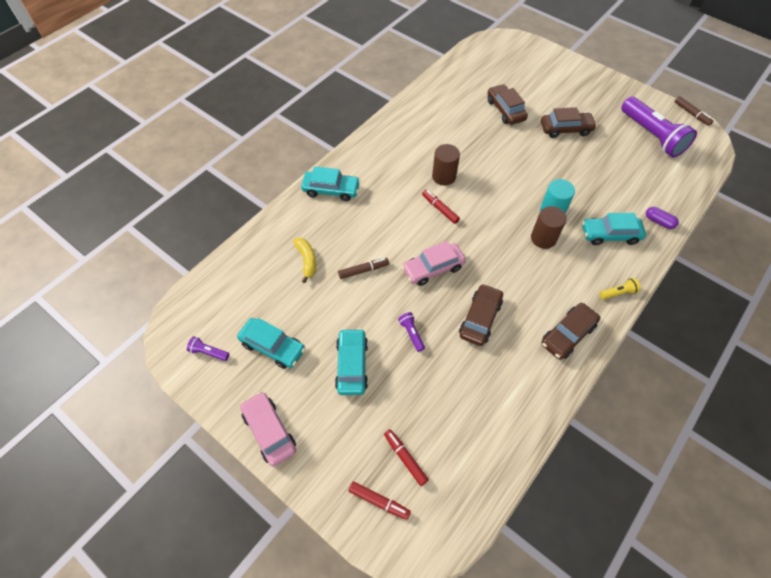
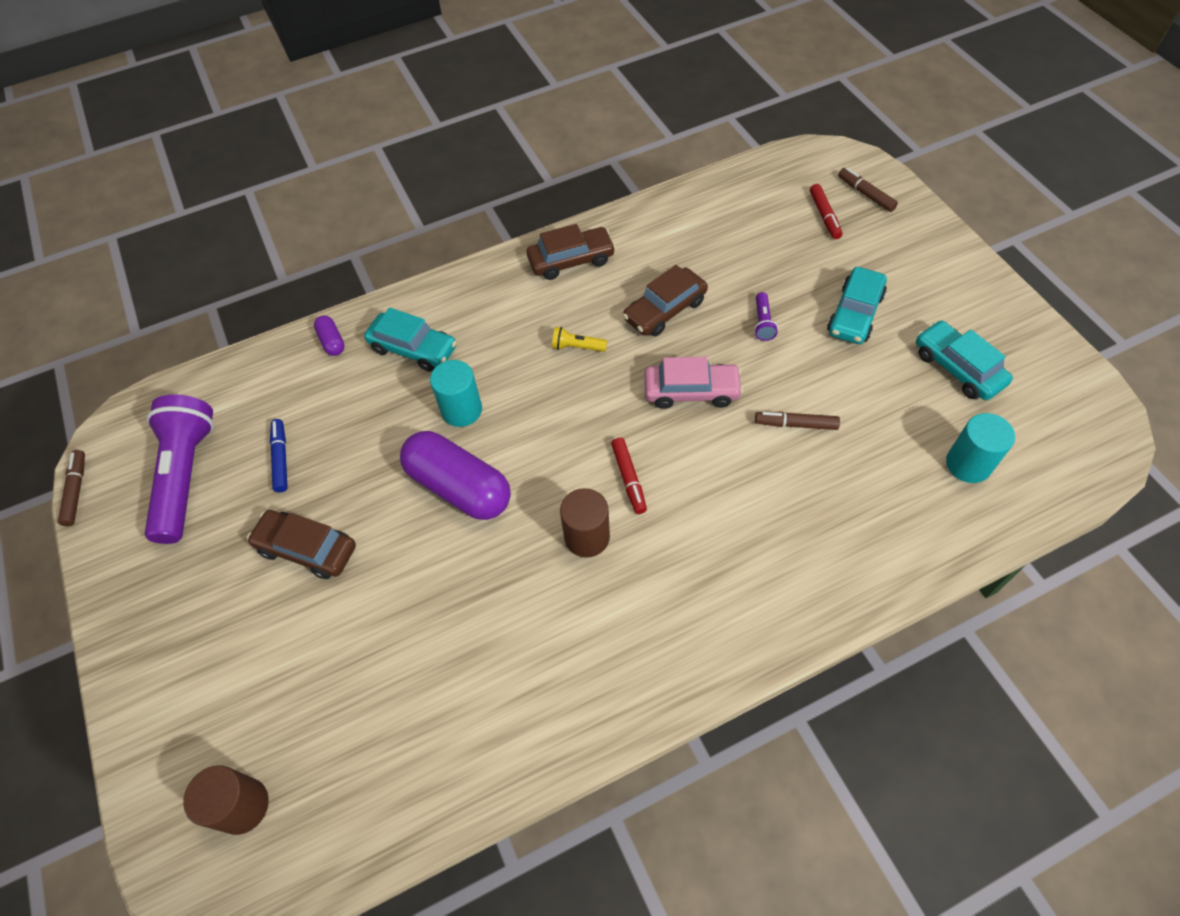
camera: 150 degrees left, 0 degrees up
(208, 352) = (1052, 390): purple flashlight -> none
(258, 282) = (968, 464): none -> turquoise cylinder
(269, 431) = (975, 282): pink car -> none
(307, 260) = (881, 471): yellow banana -> none
(331, 190) = (802, 589): turquoise car -> none
(379, 501) = (865, 194): red marker -> brown marker
(505, 110) = (373, 643): brown car -> none
(521, 176) = (459, 487): none -> purple capsule
(543, 238) = (507, 376): brown cylinder -> brown cylinder (243, 806)
(617, 157) = (281, 458): none -> blue marker
(618, 293) = (472, 280): yellow flashlight -> yellow flashlight (577, 347)

